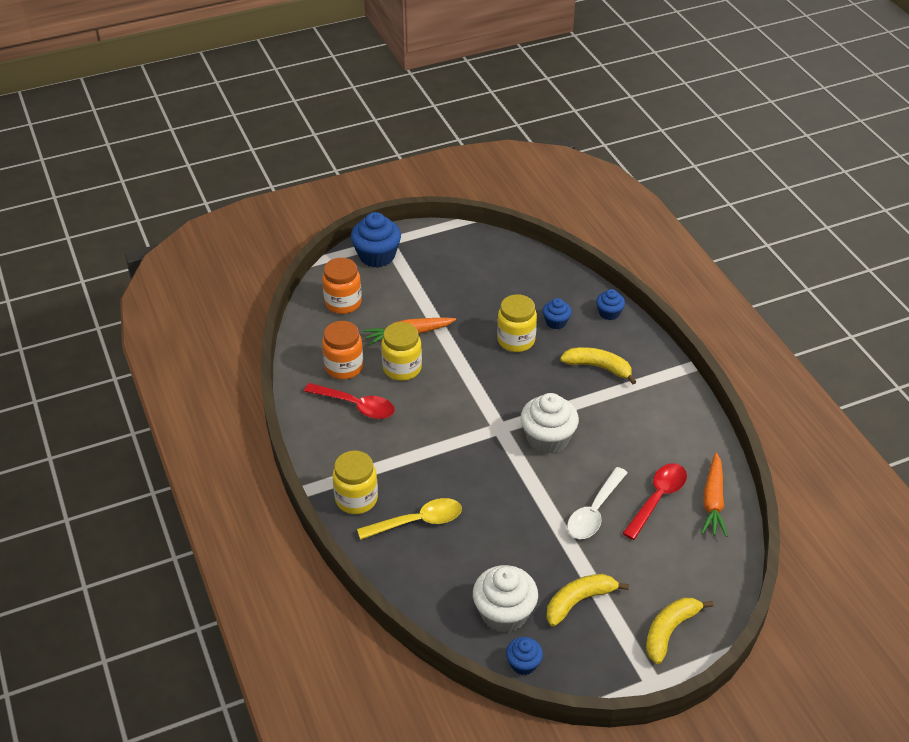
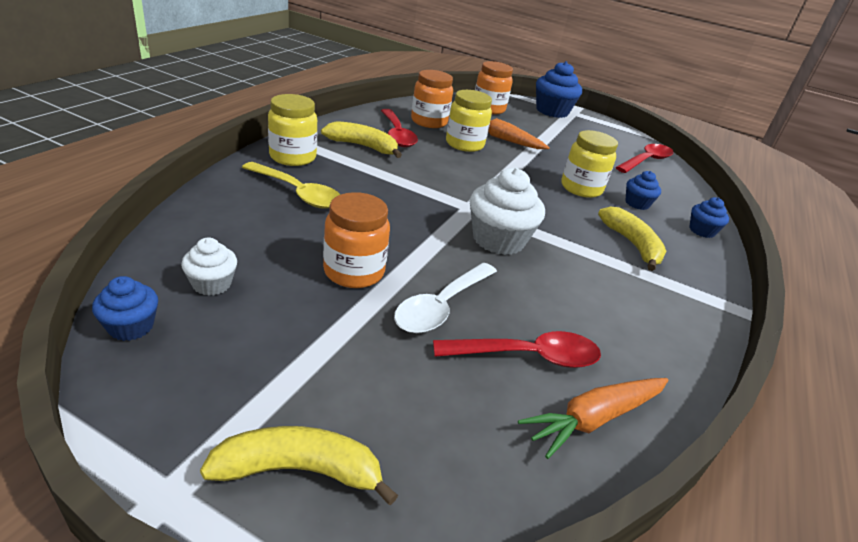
camera: 45 degrees right, 10 degrees down
(503, 261) = (646, 161): none -> red spoon
(504, 613) = (212, 284): white cupcake -> white cupcake, size x0.55
(535, 537) = (354, 272): none -> orange jar
(579, 601) = (282, 342): yellow banana -> yellow banana (363, 146)
(594, 512) = (441, 306): white spoon -> white spoon turned 45 degrees counterclockwise

